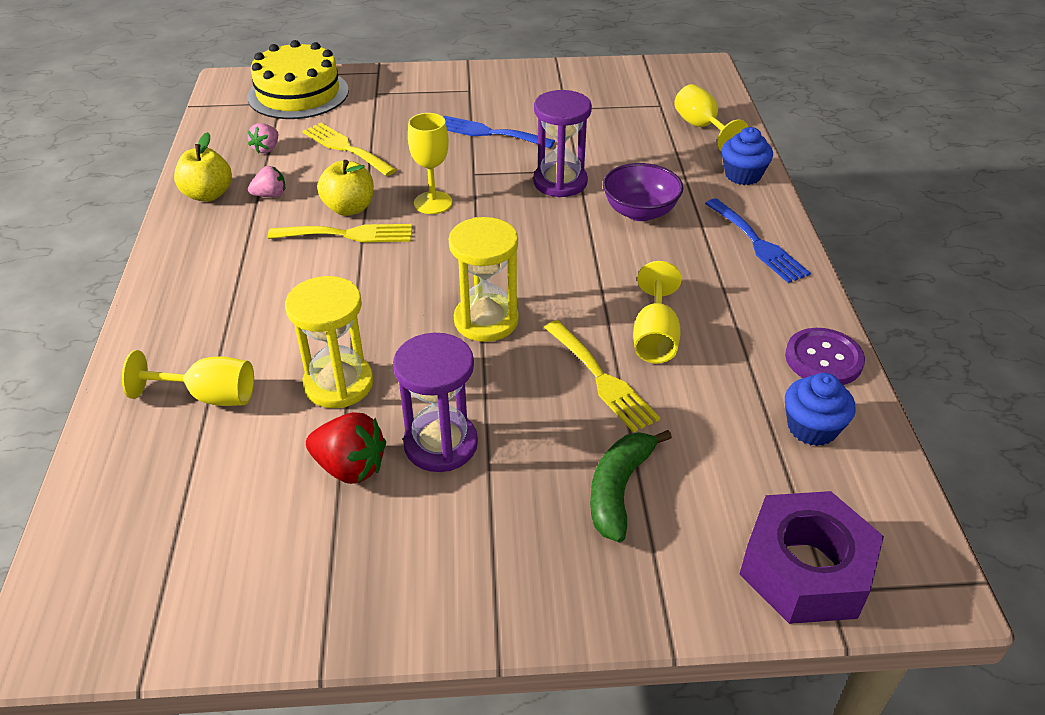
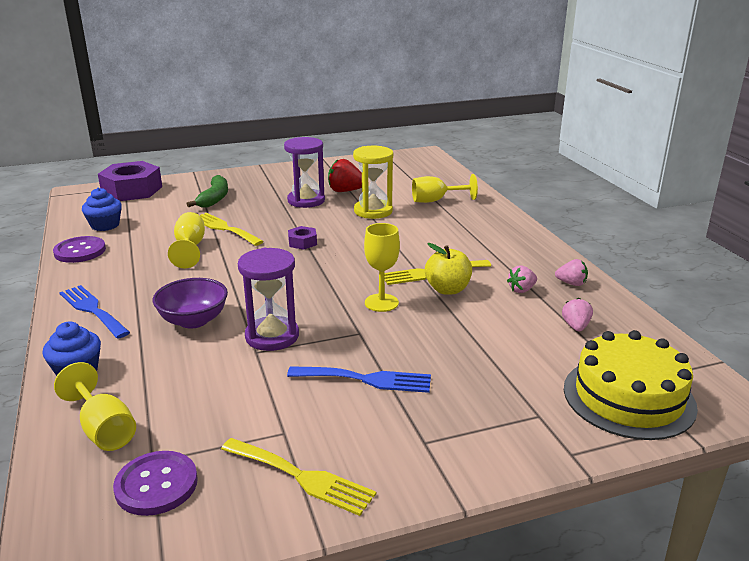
camera: 165 degrees right, 15 degrees down
(208, 194) = (571, 283): yellow apple -> pink strawberry
(345, 148) = (502, 339): yellow fork -> yellow fork (302, 477)
(486, 320) = (302, 242): yellow hourglass -> purple nut
(655, 93) = (156, 485): none -> purple button

